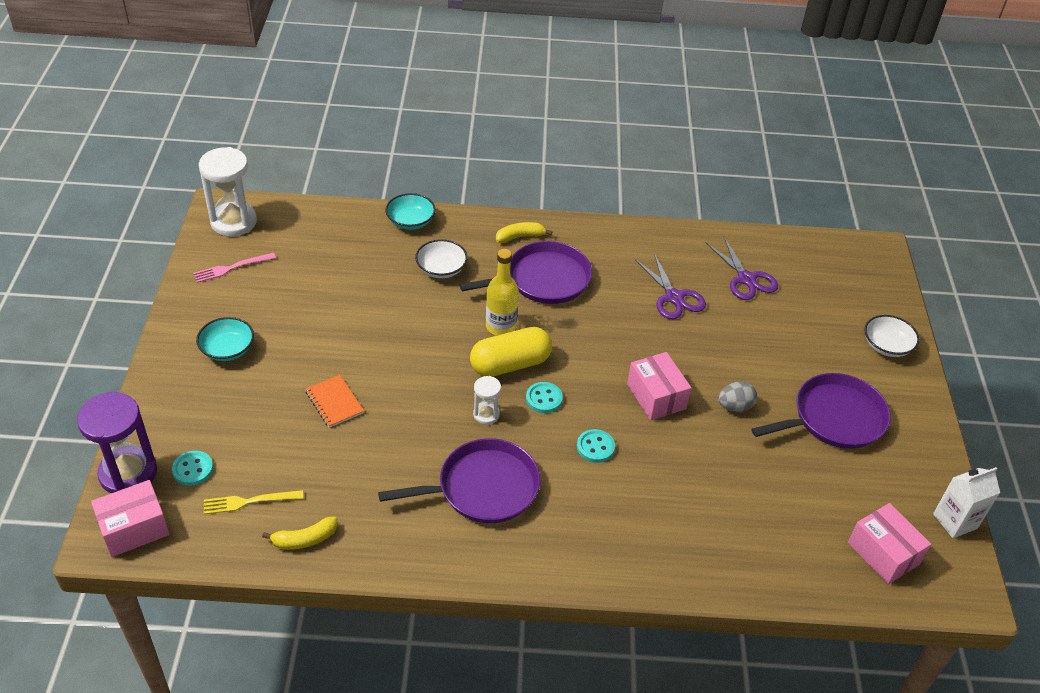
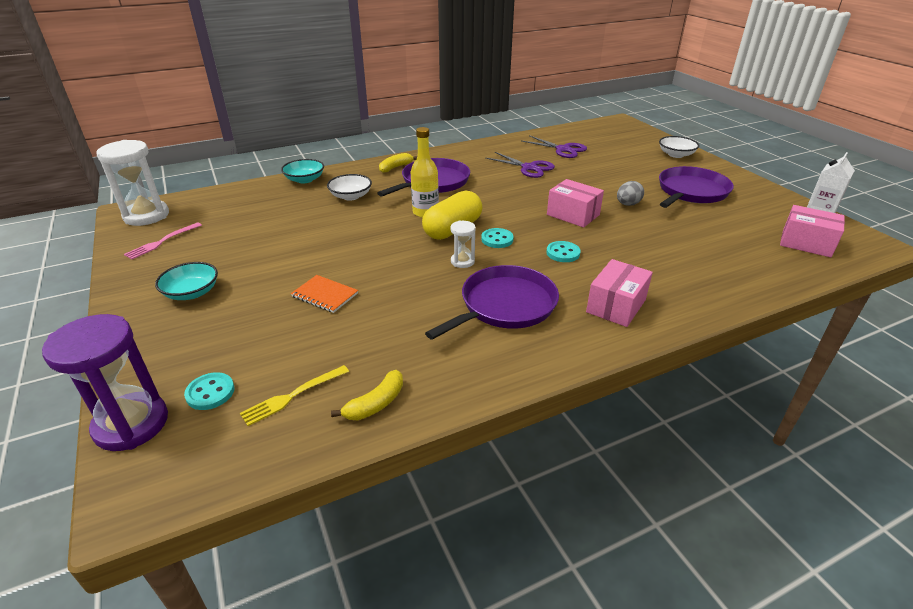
camera: 25 degrees left, 10 degrees down
(134, 528) = (167, 473): pink box -> pink box (616, 306)

